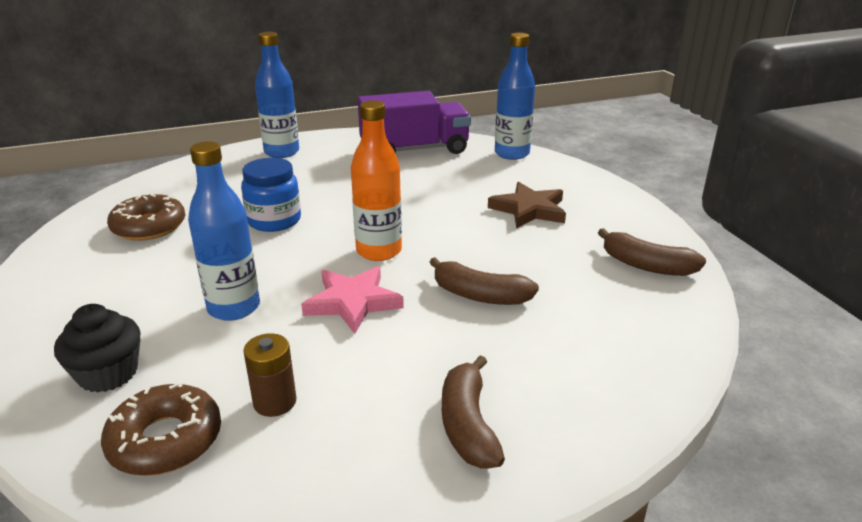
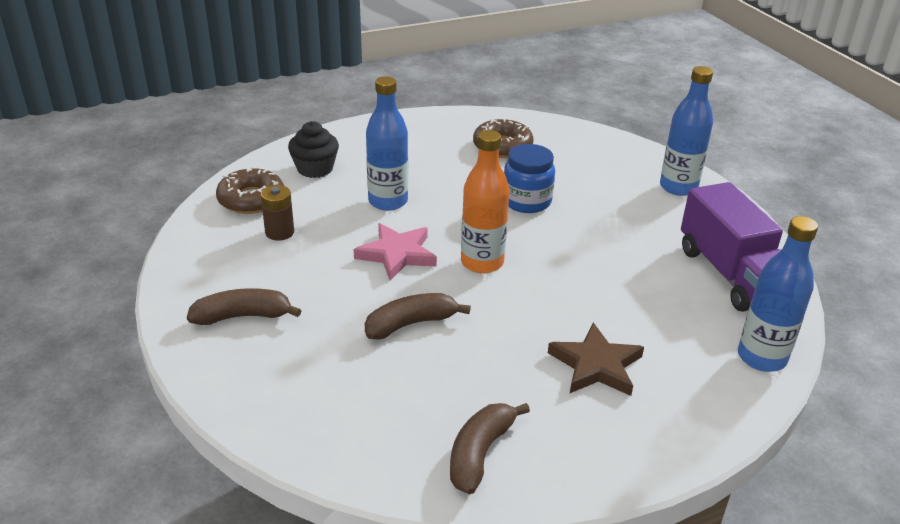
camera: 85 degrees right, 5 degrees up
(479, 295) = (411, 324): brown banana -> brown banana turned 45 degrees clockwise

